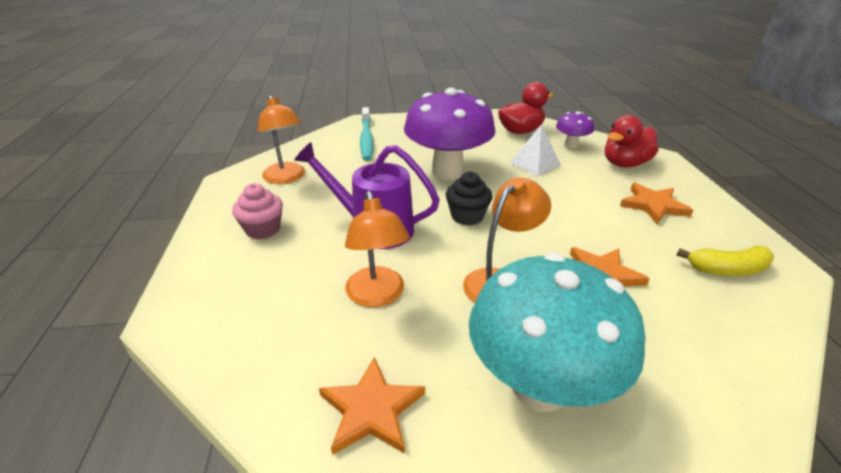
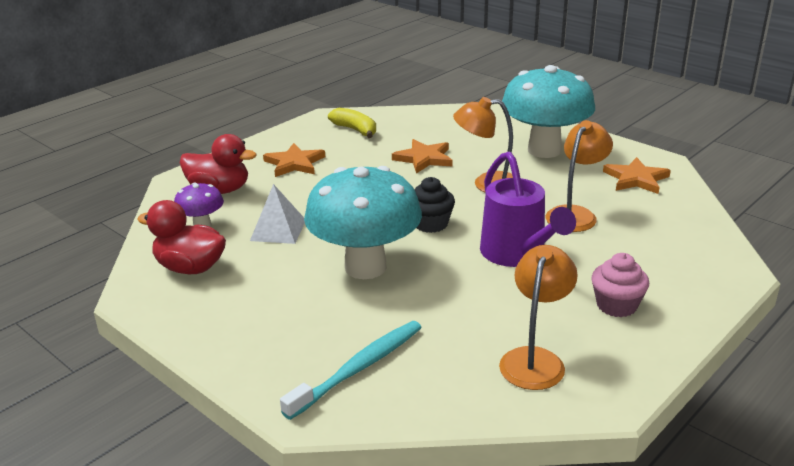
camera: 130 degrees left, 5 degrees down
(447, 172) = (365, 267): purple mushroom -> turquoise mushroom

